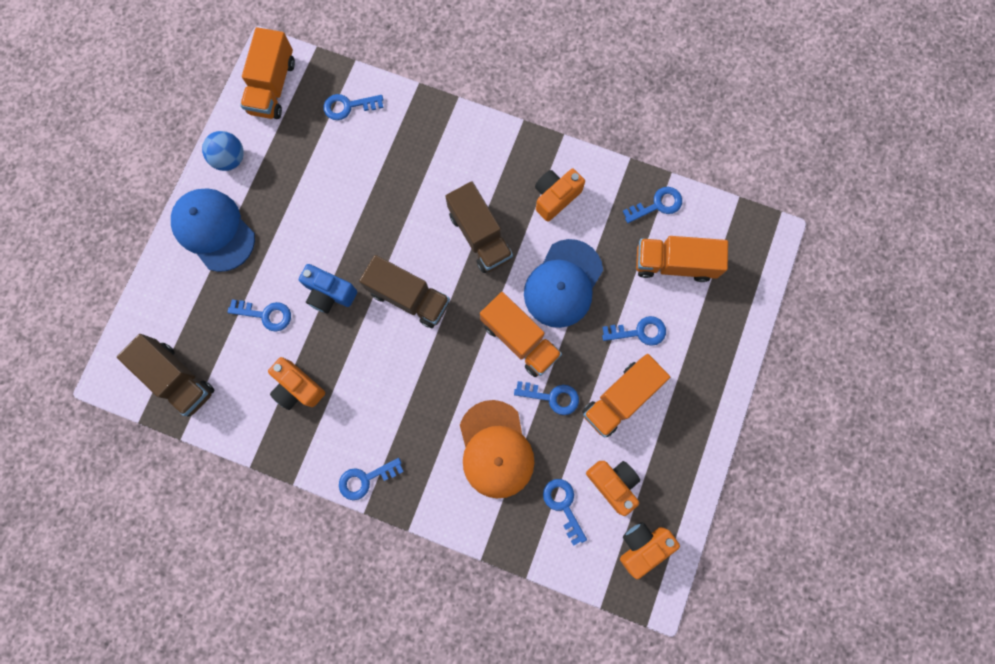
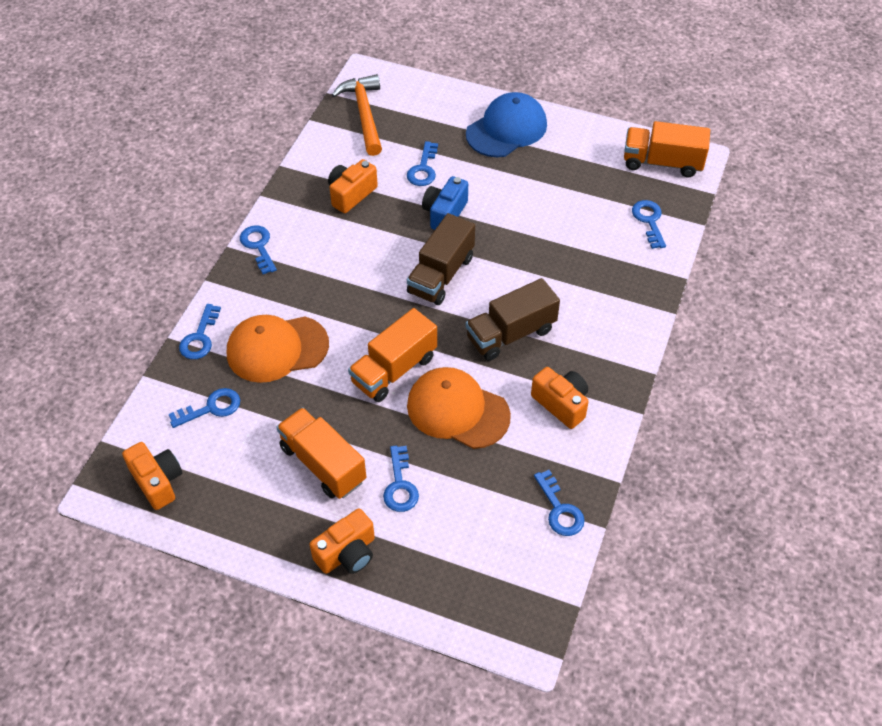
camera: 90 degrees right, 25 degrees down
(178, 378) = (364, 114): brown truck -> orange hammer
(230, 159) = (580, 136): blue ball -> none
(552, 397) = (328, 398): blue key -> blue key (200, 337)
(563, 284) = (457, 410): blue cap -> orange cap
(613, 483) = (228, 455): orange camera -> orange camera (347, 553)
(674, 263) = (484, 526): orange truck -> none

